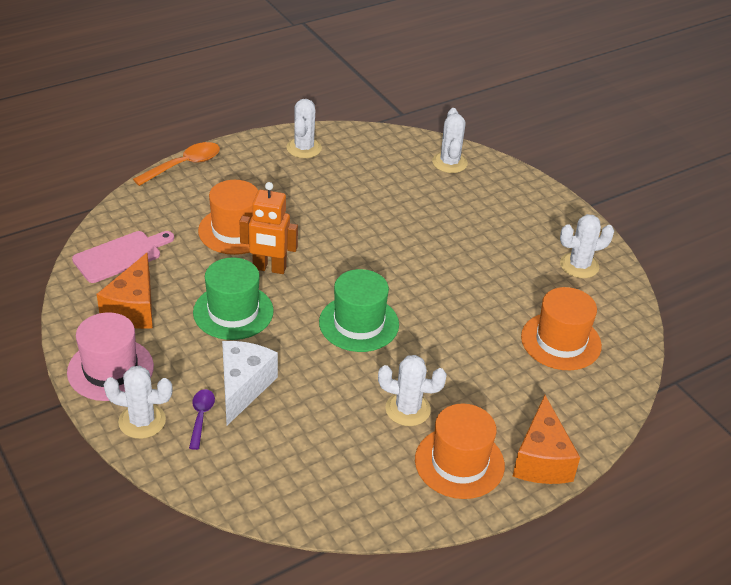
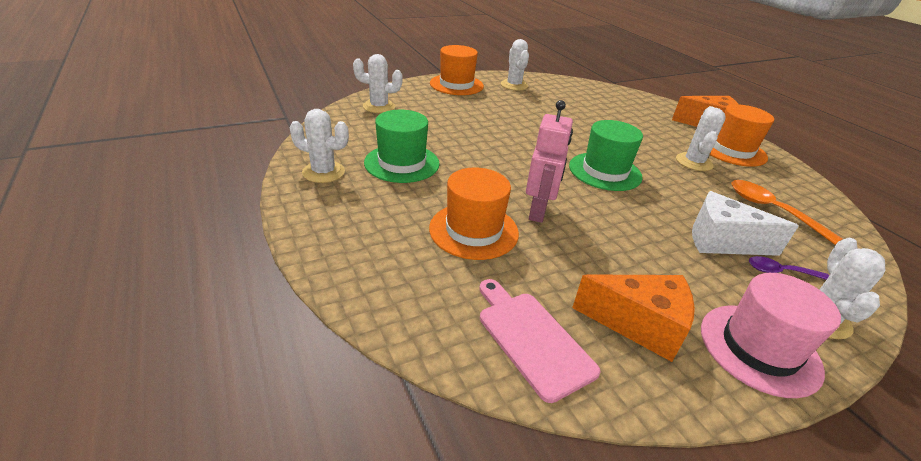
camera: 85 degrees left, 5 degrees down
(184, 165) = (322, 266): orange spoon -> orange spoon (771, 210)
(233, 312) = (615, 241): green hat -> green hat (402, 163)
(269, 268) = (538, 212): orange robot -> pink robot
(561, 341) = (594, 102): orange hat -> orange hat (456, 85)

